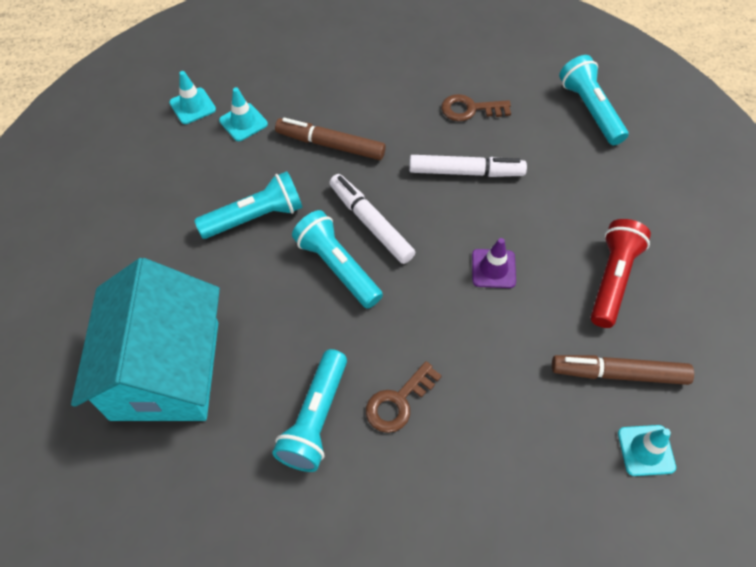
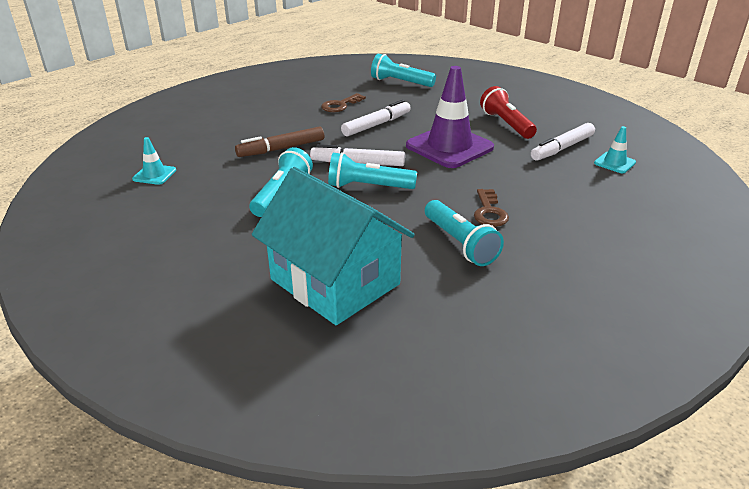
camera: 45 degrees left, 25 degrees down
(243, 122) = (205, 165): turquoise traffic cone -> none
(493, 268) = (449, 147): purple traffic cone -> purple traffic cone, size x2.18
(618, 373) = (562, 148): brown marker -> white marker

